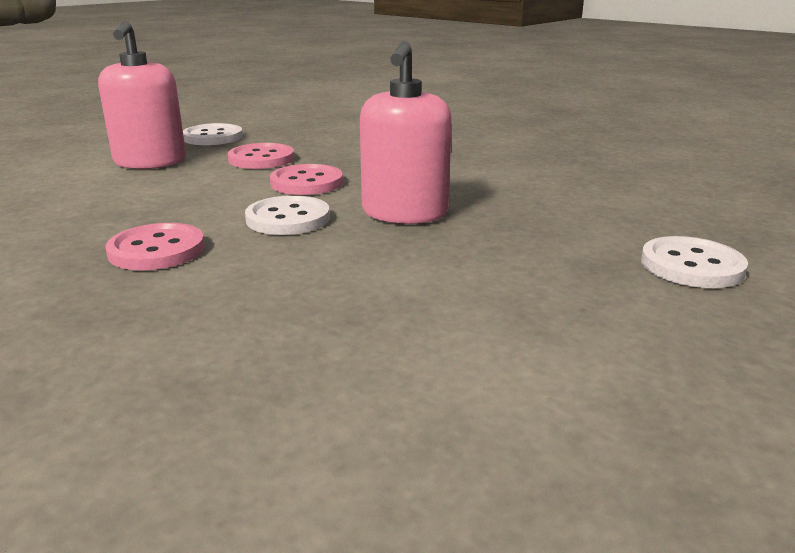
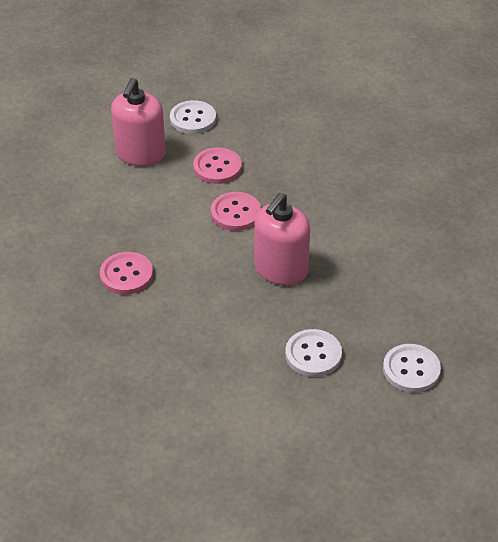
camera: 20 degrees right, 20 degrees up
(288, 219) = (208, 258): white button -> white button (313, 354)

